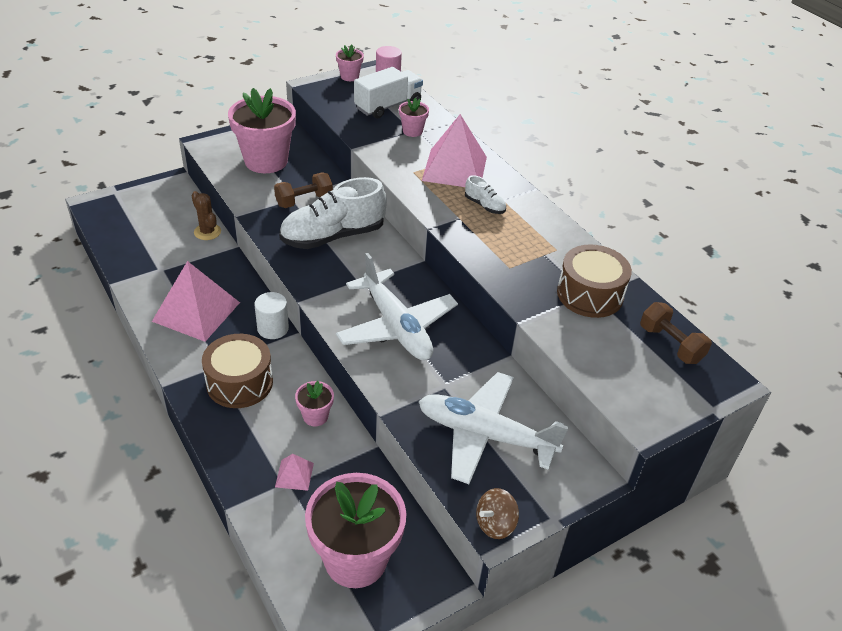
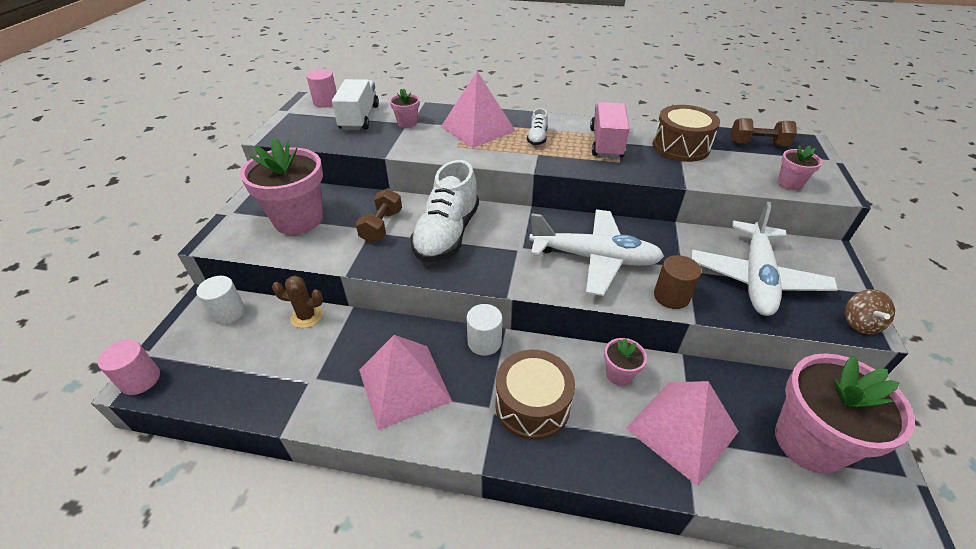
camera: 45 degrees left, 0 degrees up
(95, 203) = (140, 379): none -> pink cylinder
(175, 198) = (228, 312): none -> white cylinder
(294, 475) = (682, 430): pink pyramid -> pink pyramid, size x2.23
(349, 76) = (293, 115): pink flower pot -> pink flower pot (789, 183)
(398, 390) = (671, 296): none -> brown cylinder
(484, 205) = (537, 138): white shoe -> white shoe turned 105 degrees clockwise
(485, 435) = (756, 278): white plane -> white plane turned 45 degrees counterclockwise
(531, 247) = (606, 143): none -> pink truck

